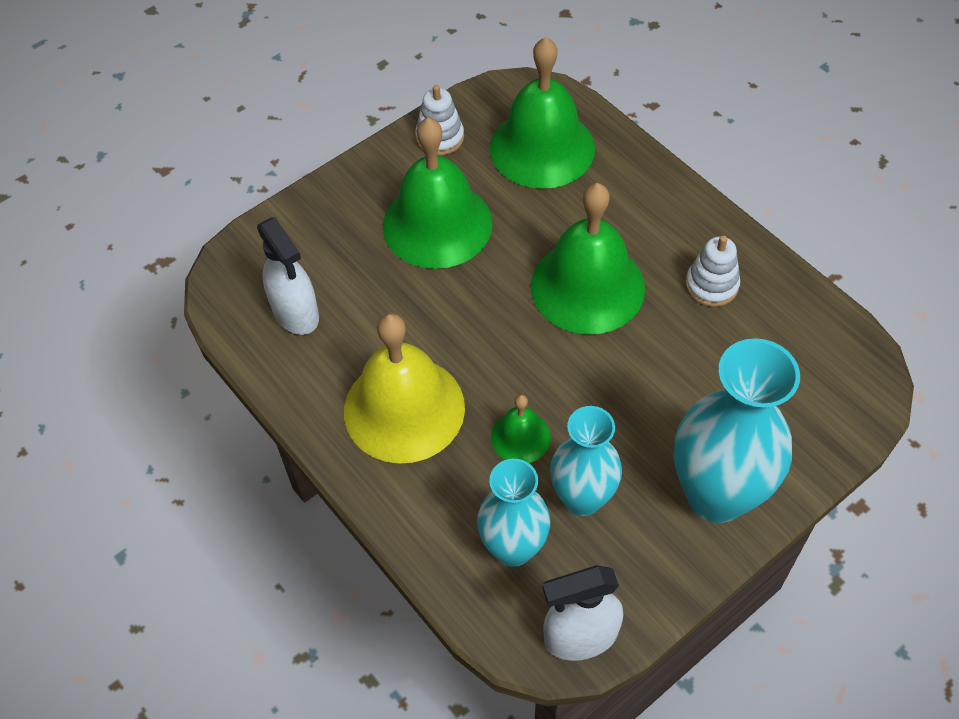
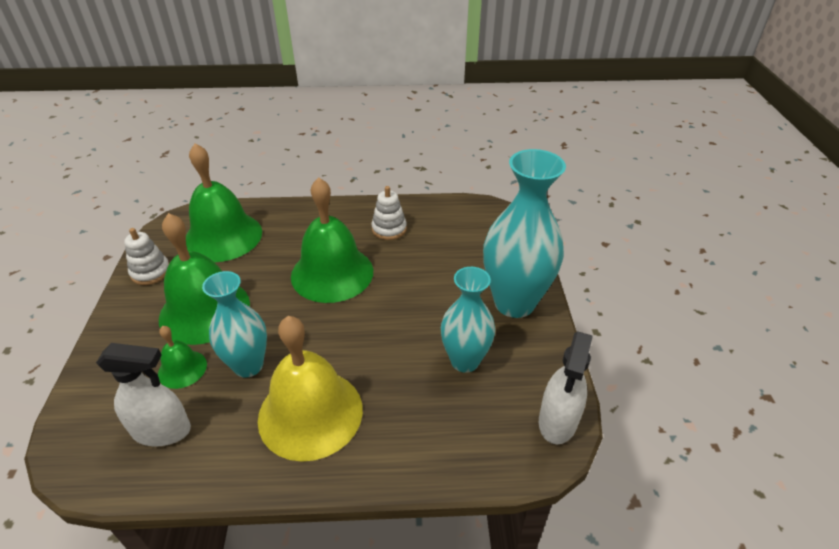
camera: 55 degrees left, 15 degrees down
(513, 548) = (468, 417): turquoise vase -> turquoise vase (248, 365)
(520, 437) = (395, 364): green bell -> green bell (182, 369)

